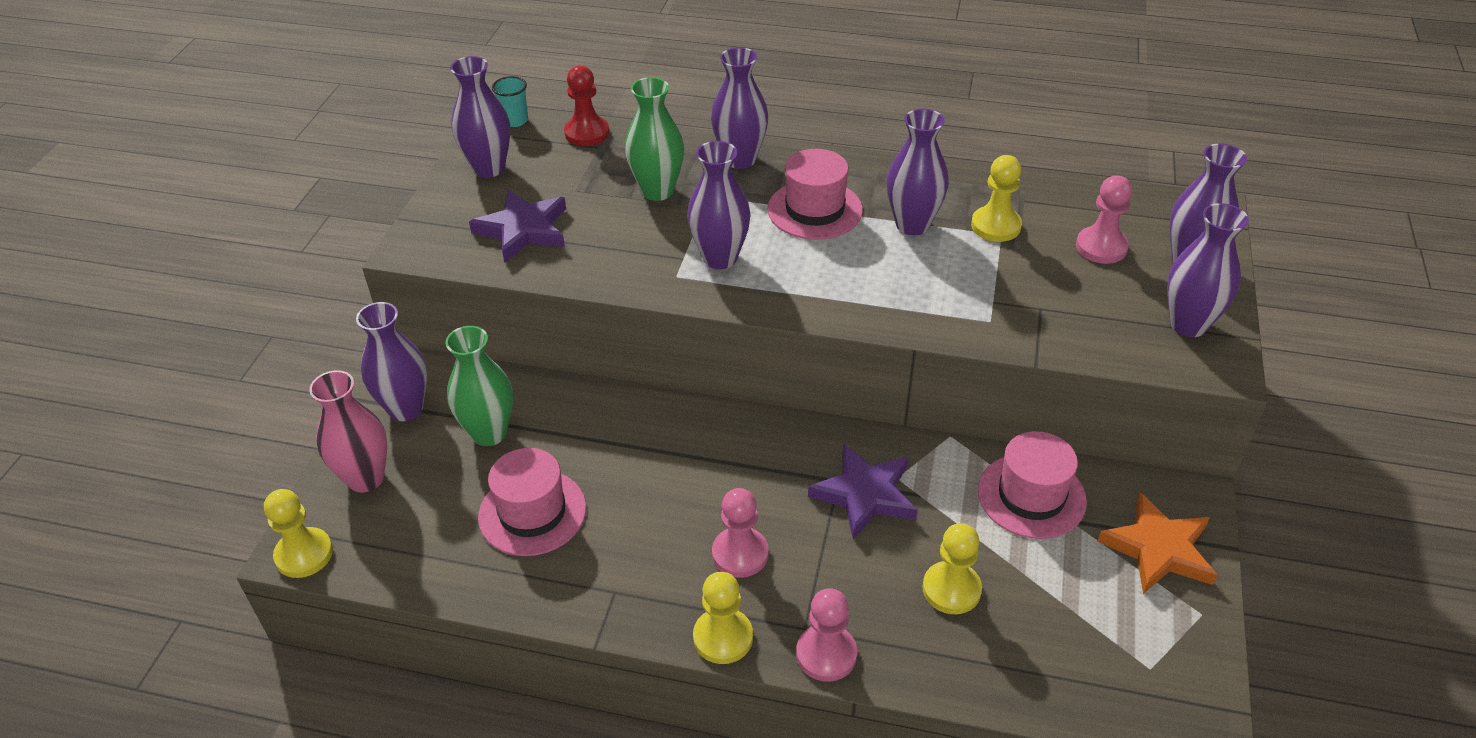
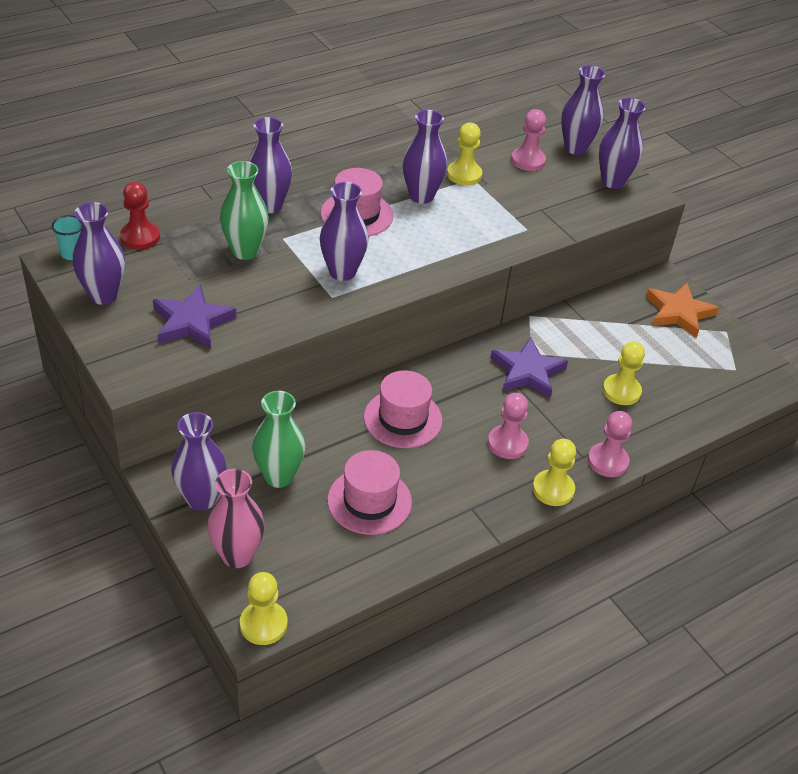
camera: 50 degrees left, 0 degrees up
(1031, 496) = (600, 322): pink hat -> pink hat (403, 419)

